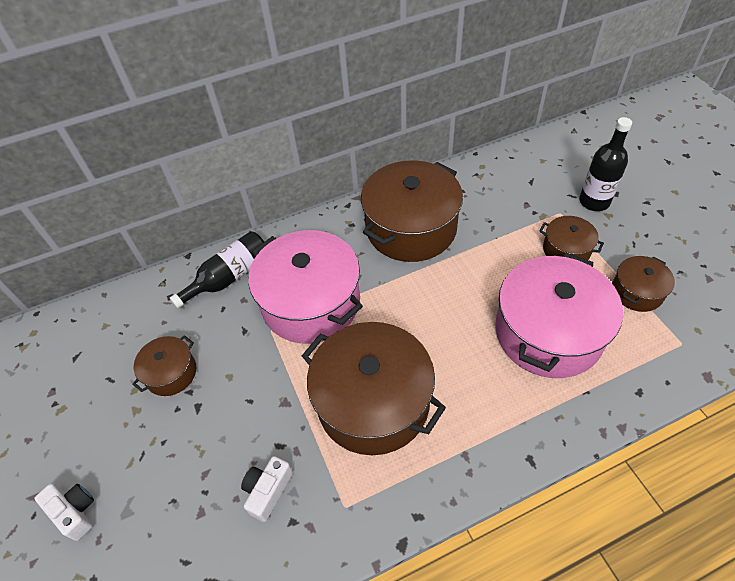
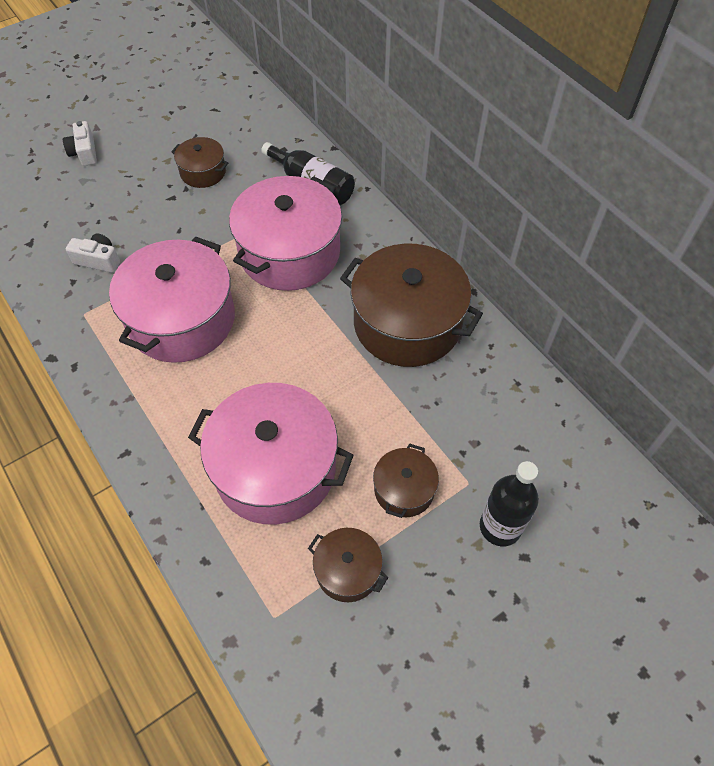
camera: 75 degrees right, 5 degrees up
(74, 512) = (84, 152): white camera -> white camera turned 135 degrees clockwise
(373, 402) = (181, 319): brown pot -> pink pot

